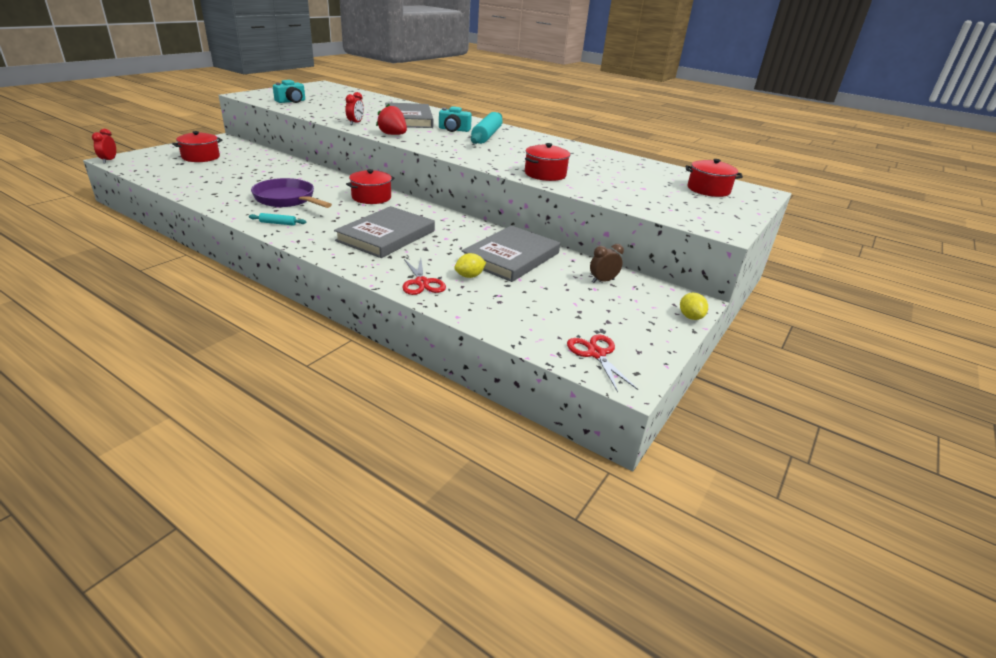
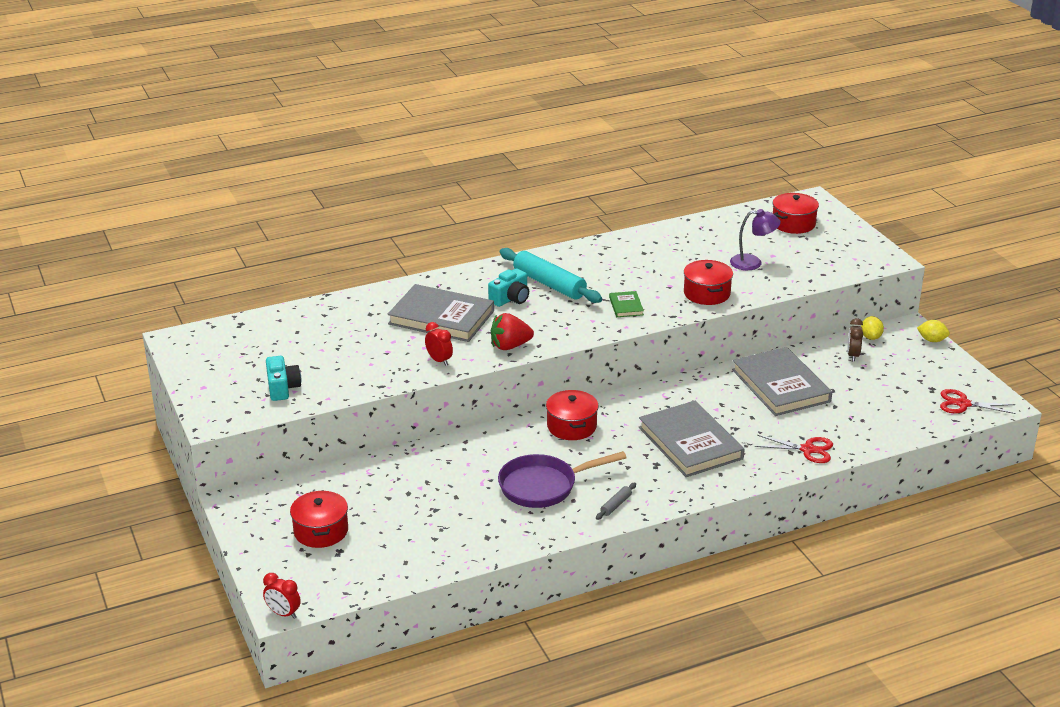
camera: 55 degrees left, 0 degrees up
(278, 223) = (616, 505): turquoise rolling pin -> grey rolling pin
(469, 276) = (808, 420): yellow lemon -> yellow lemon (871, 337)
(488, 155) = (626, 306): none -> green book
(618, 183) = (753, 263): none -> purple lamp

